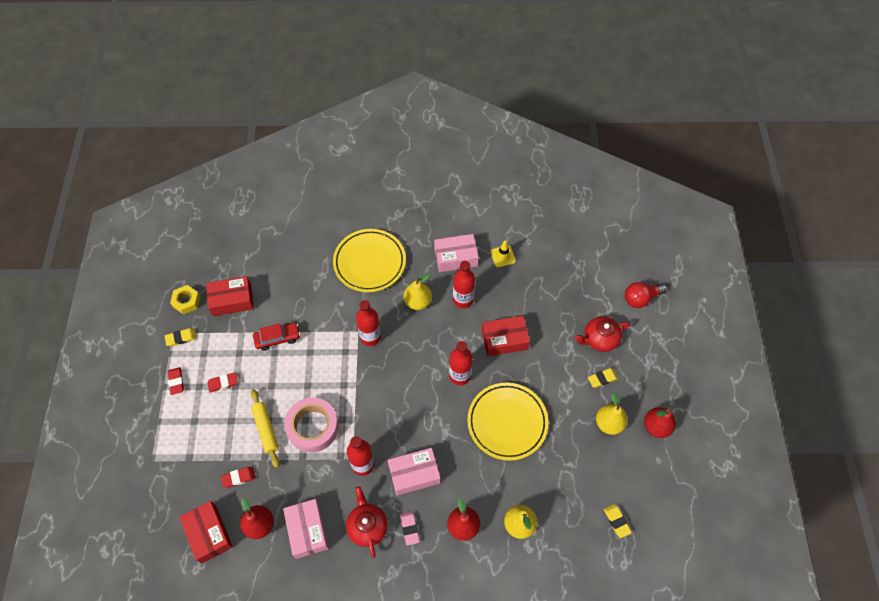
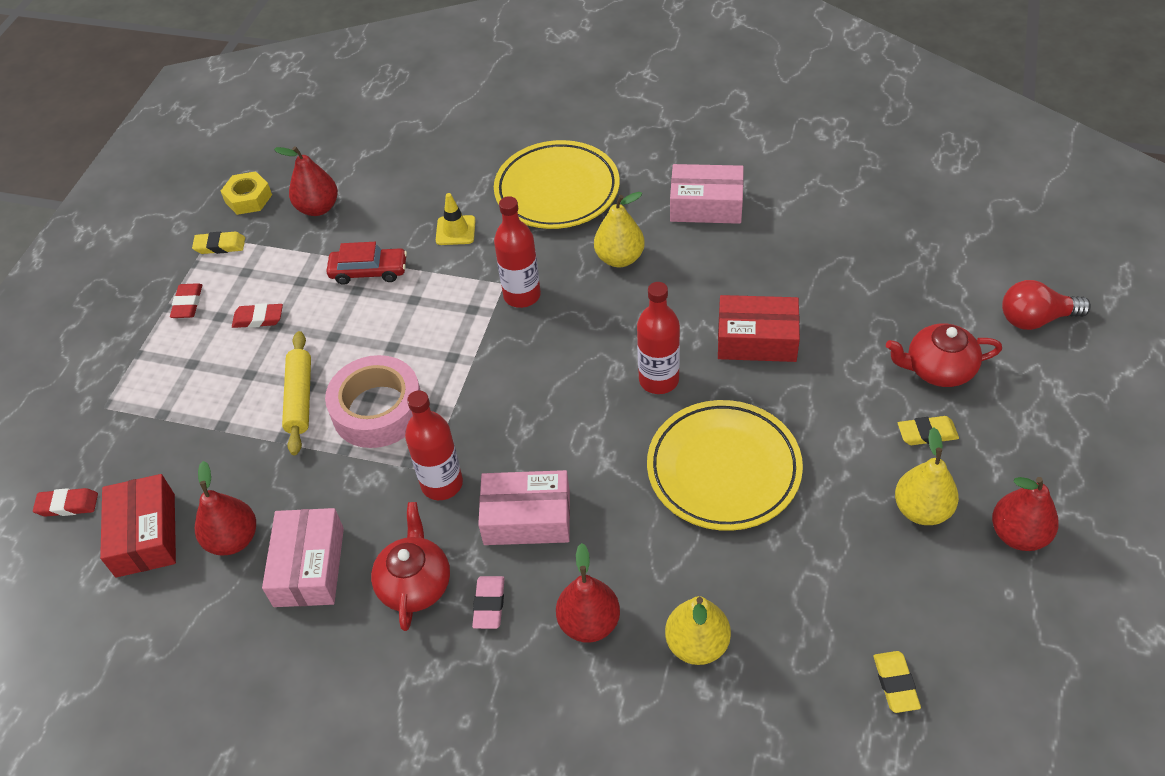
camera: 20 degrees right, 10 degrees down
(232, 300) = (318, 208): red box -> red pear
(239, 477) = (228, 460): red eraser -> red eraser (67, 505)
(463, 300) = (699, 268): red bottle -> none
(503, 256) = (790, 216): yellow traffic cone -> yellow traffic cone (455, 230)

